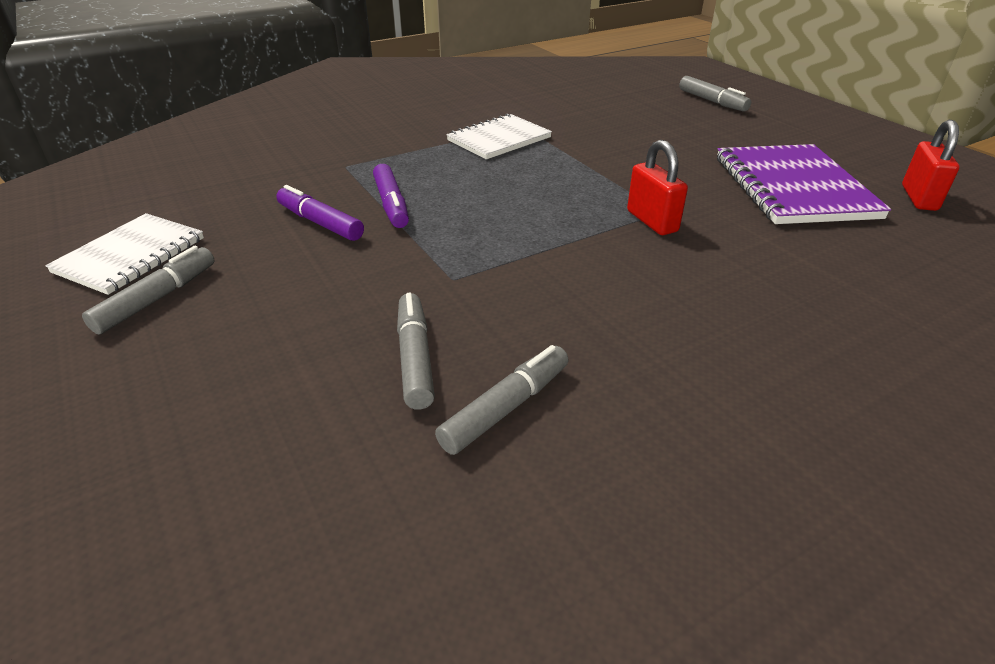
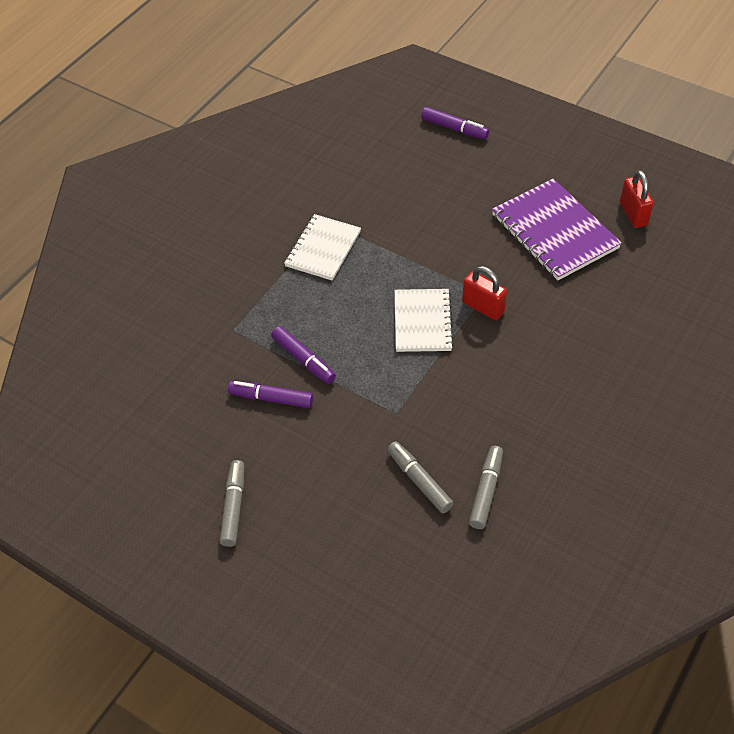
camera: 25 degrees left, 15 degrees up
(130, 255) = (175, 482): white notebook -> white notebook (422, 322)
(712, 101) = (454, 128): grey marker -> purple marker

